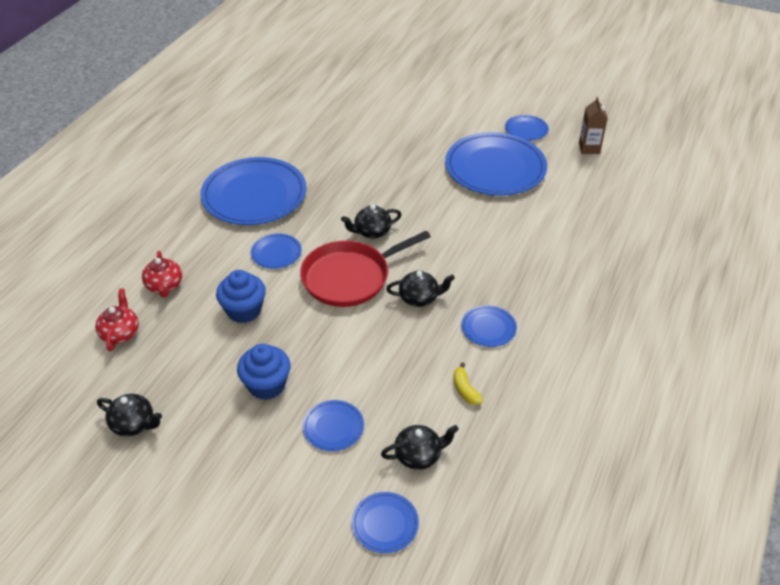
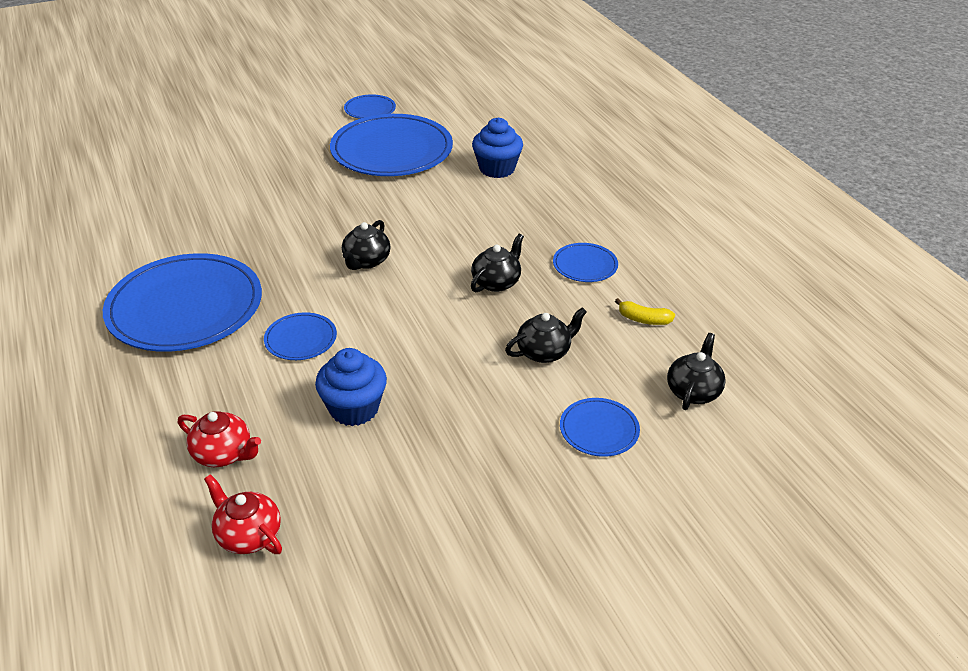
camera: 50 degrees left, 5 degrees down
(133, 424) = (416, 597): black teapot -> black teapot (544, 352)
(266, 385) = (486, 448): blue cupcake -> blue cupcake (497, 169)
(350, 277) = (409, 309): red pan -> none
(385, 524) = (756, 459): blue plate -> none
(589, 148) = (443, 97): brown carton -> none

